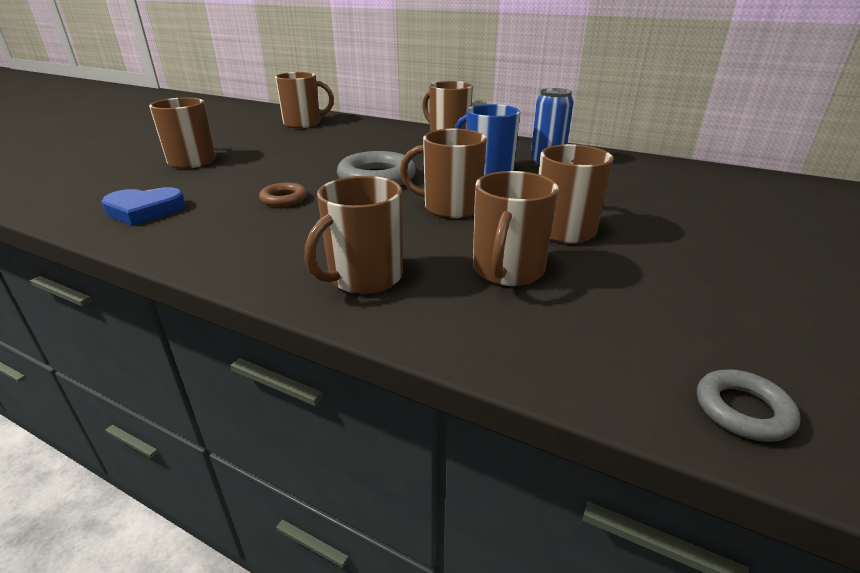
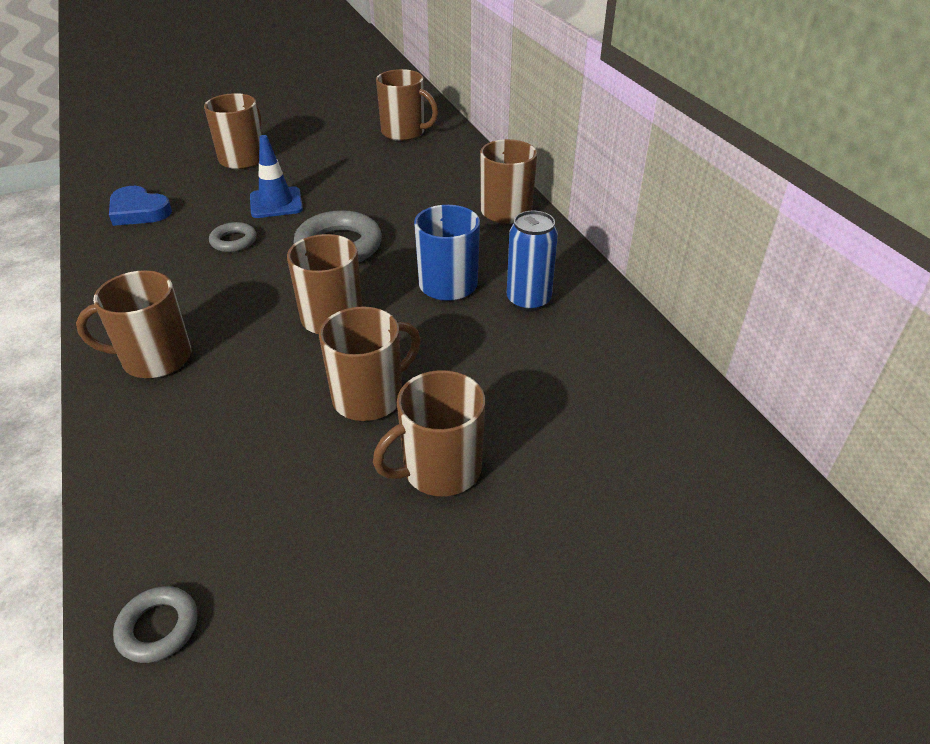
camera: 40 degrees right, 10 degrees up
(276, 173) = (276, 203): none -> blue traffic cone
(284, 199) = (233, 241): brown ring -> grey ring
(507, 271) = (247, 412): brown mug -> brown mug (440, 469)

